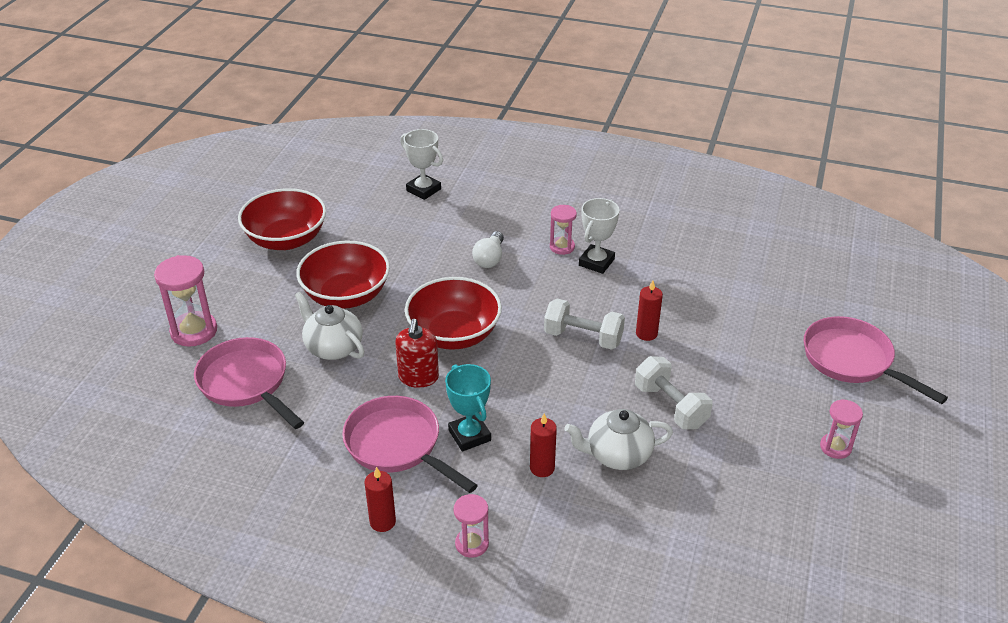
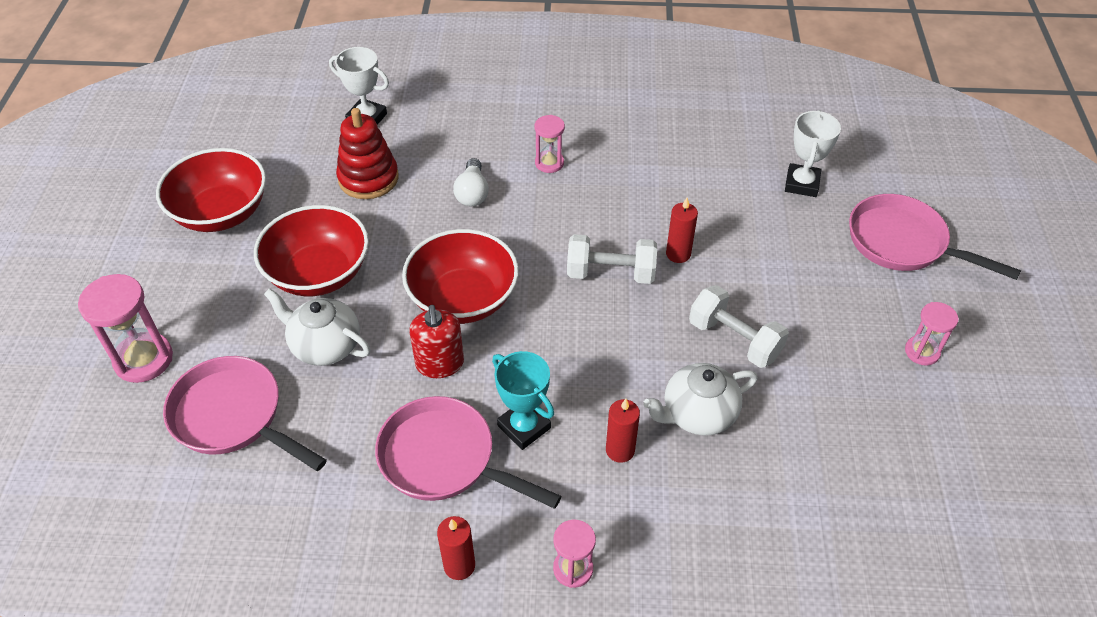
camera: 15 degrees left, 10 degrees up
(409, 234) = (368, 178): none -> red stacking toy
(596, 262) = (594, 175): white trophy -> white trophy (801, 184)

